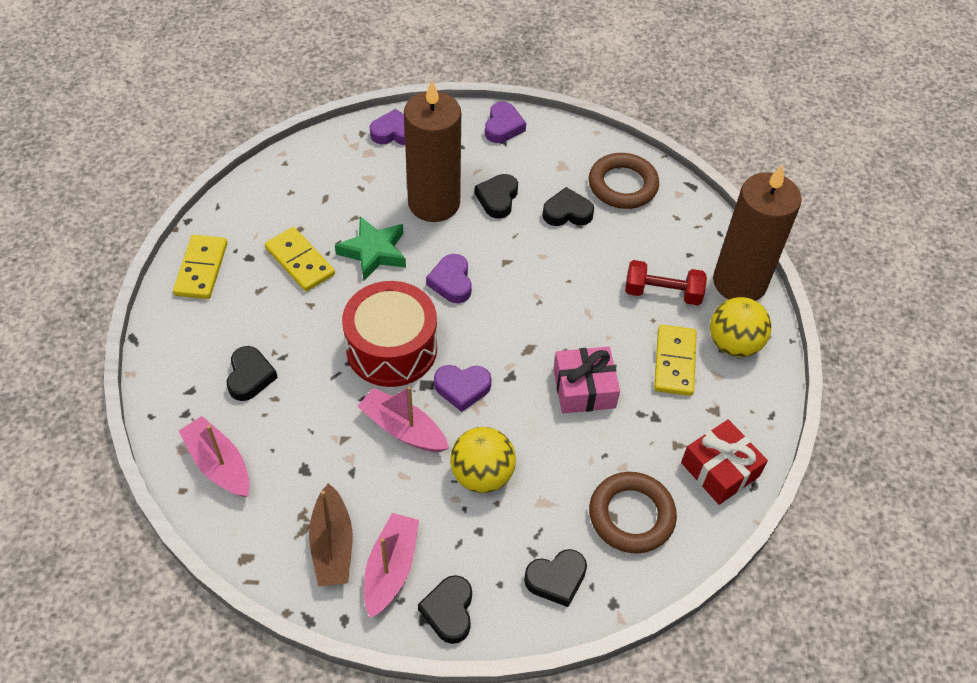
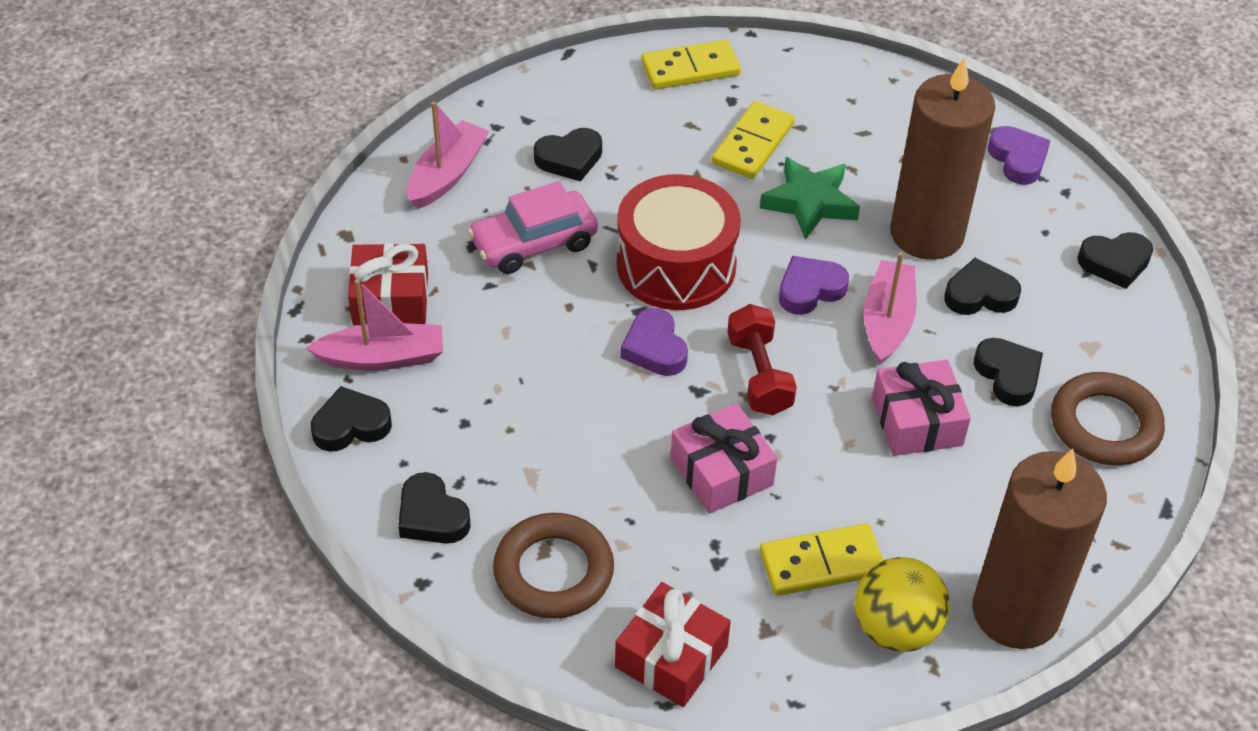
camera: 70 degrees right, 5 degrees down
(324, 429) = (534, 243): none -> pink car
(332, 545) = (390, 299): brown boat -> red gift
(403, 429) = (568, 311): pink boat -> pink boat (887, 321)
(482, 475) = (541, 403): yellow ball -> none
(503, 126) = (1115, 263): purple heart -> black heart
(584, 271) = (917, 421): none -> pink gift
(662, 293) = (935, 521): red dumbbell -> red dumbbell (759, 375)

